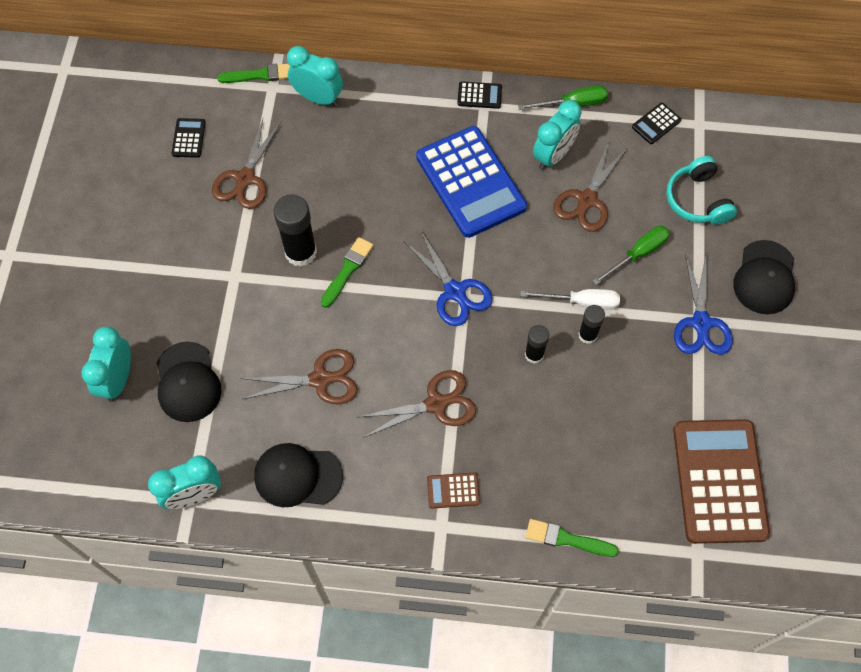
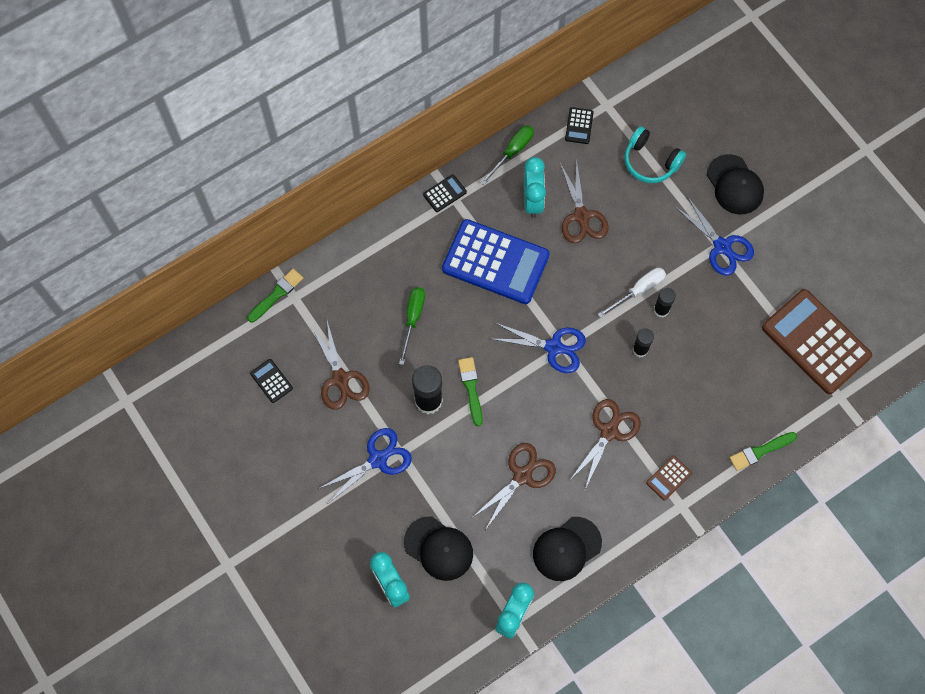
camera: 40 degrees left, 5 degrees up
(211, 267) = (377, 459): none -> blue scissors
(318, 98) = (334, 280): turquoise clock -> none
(637, 254) = (645, 229): green screwdriver -> green screwdriver (413, 319)

